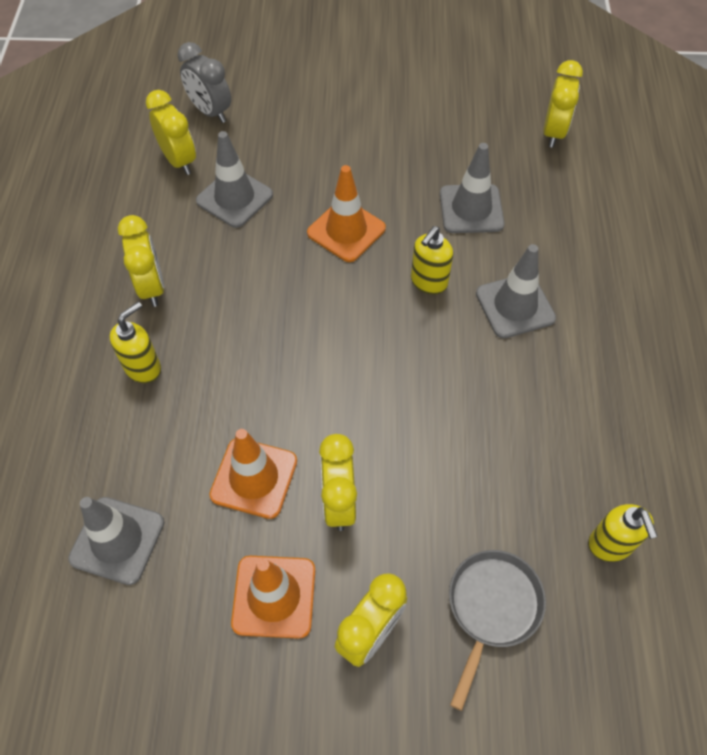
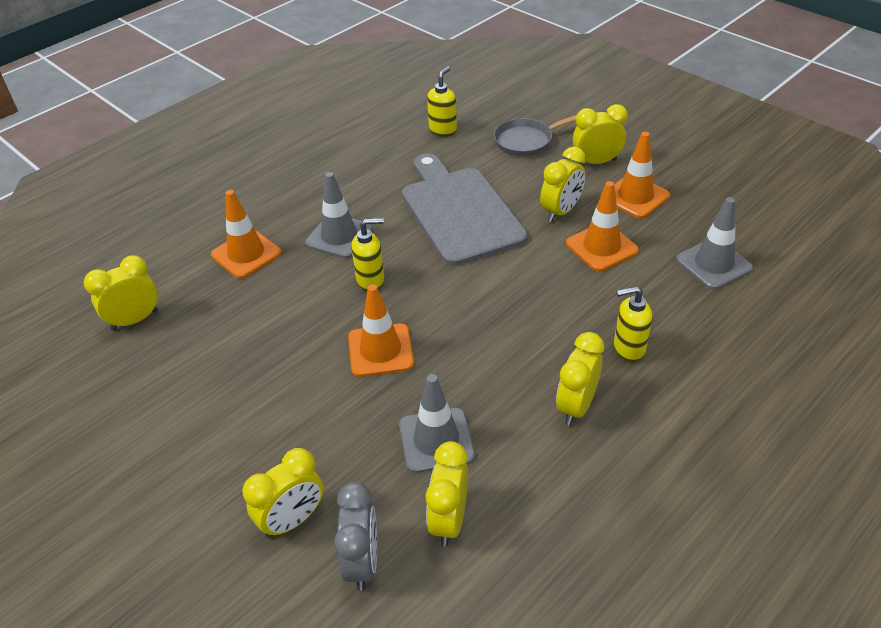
camera: 135 degrees left, 15 degrees down
(275, 104) = (292, 520): none -> yellow clock
(443, 420) = (459, 211): none -> grey cutting board
(471, 209) = (276, 306): grey traffic cone -> none
(563, 233) = (246, 254): none -> orange traffic cone

